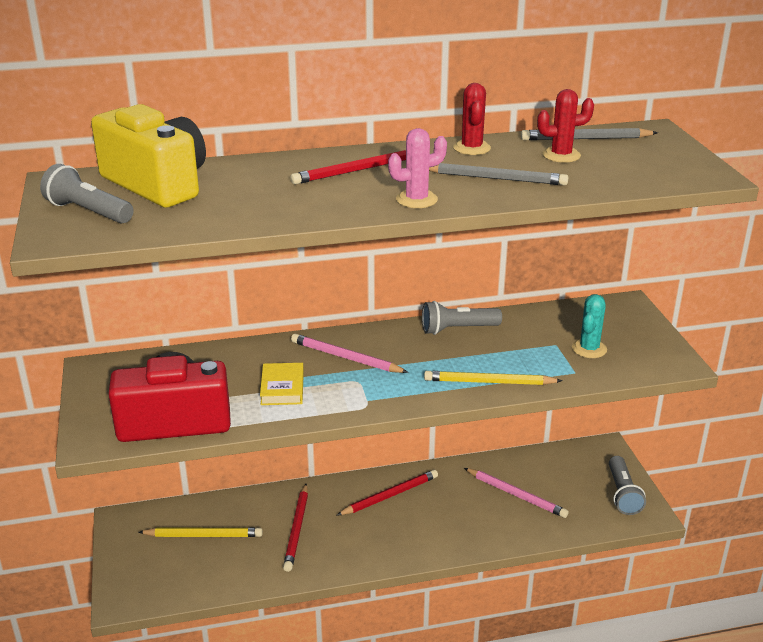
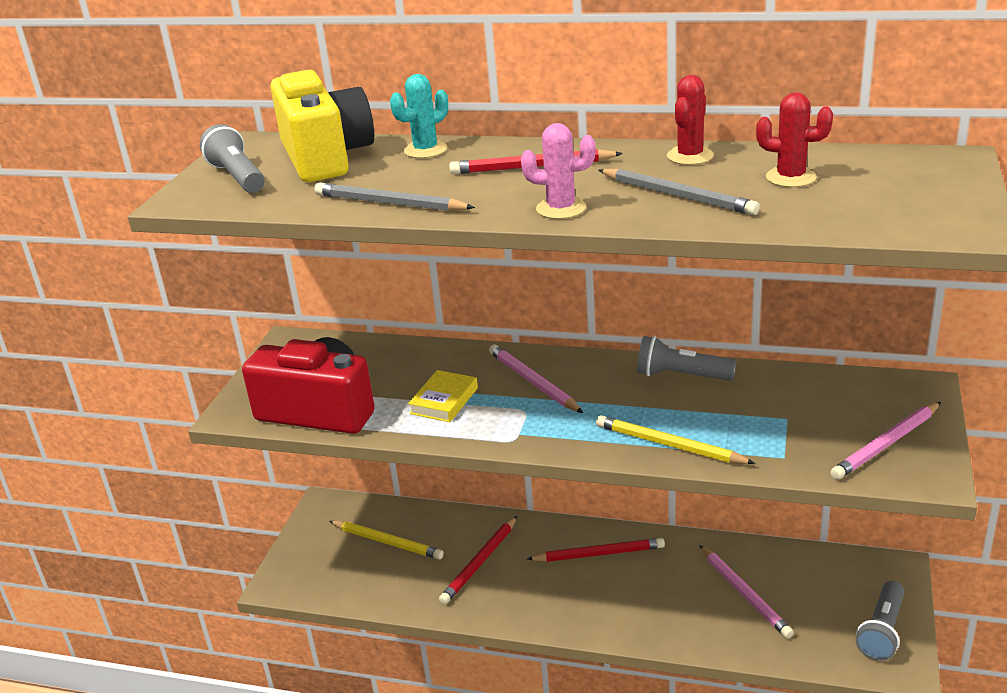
camera: 30 degrees right, 0 degrees up
(585, 139) = (846, 160): grey pencil -> grey pencil (390, 203)
(589, 349) = (825, 432): turquoise cactus -> turquoise cactus (425, 150)
(634, 348) = (886, 444): none -> pink pencil

